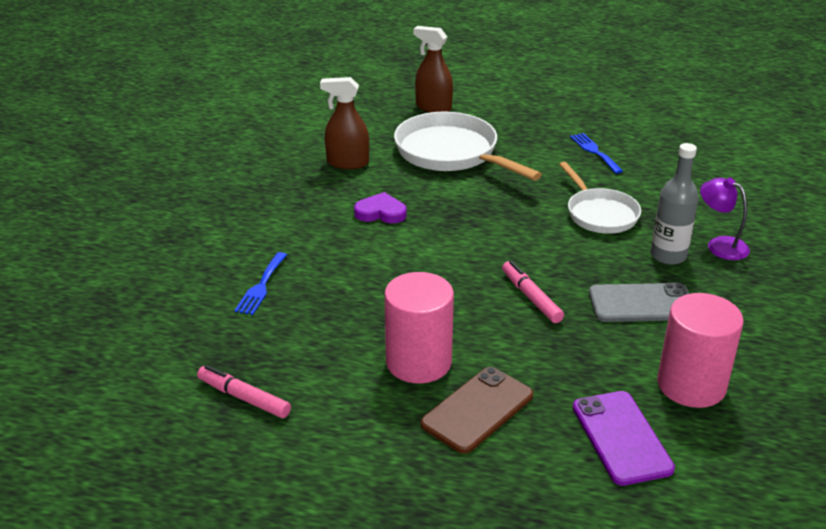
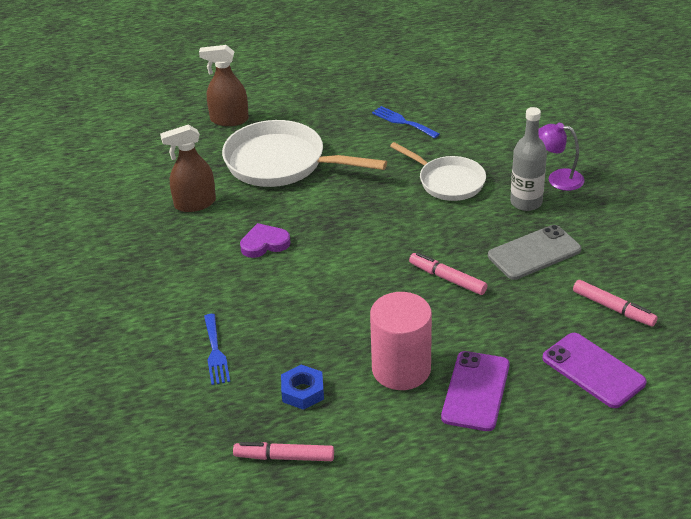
camera: 25 degrees left, 5 degrees up
(309, 347) = (302, 391): none -> blue nut
(477, 410) = (476, 391): brown phone -> purple phone
(691, 385) = (613, 308): pink cylinder -> pink marker

